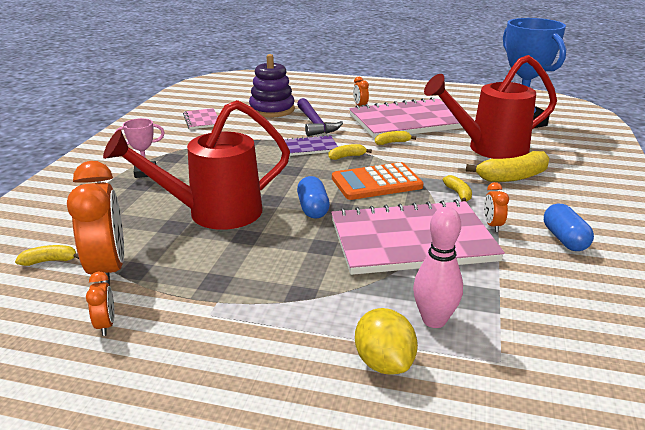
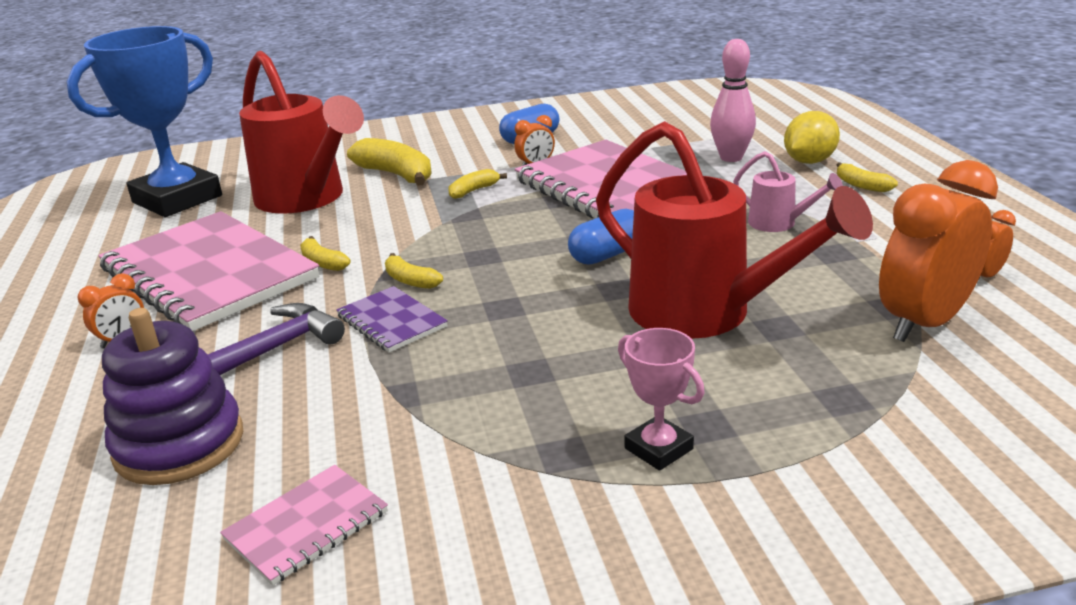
camera: 115 degrees left, 0 degrees up
(50, 261) = (987, 377): yellow banana -> yellow banana (861, 185)
(280, 282) = (778, 224): none -> pink watering can
(376, 182) = (487, 238): orange calculator -> none

